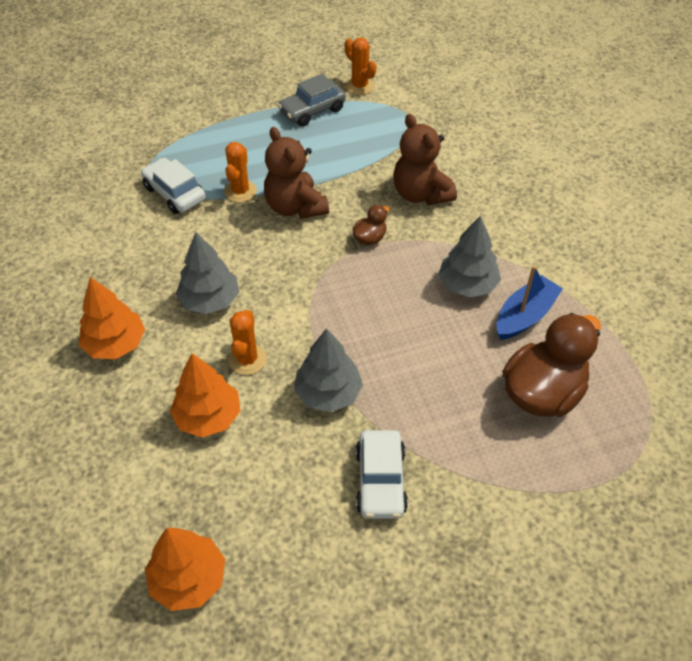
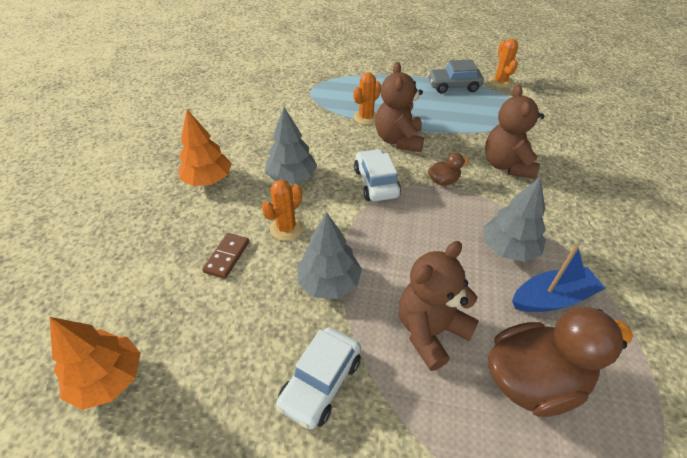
camera: 30 degrees right, 5 degrees down
(174, 193) = (321, 104): white car -> white car (376, 183)
(208, 416) = (227, 257): orange tree -> brown domino
(443, 393) = (430, 331): none -> brown teddy bear

